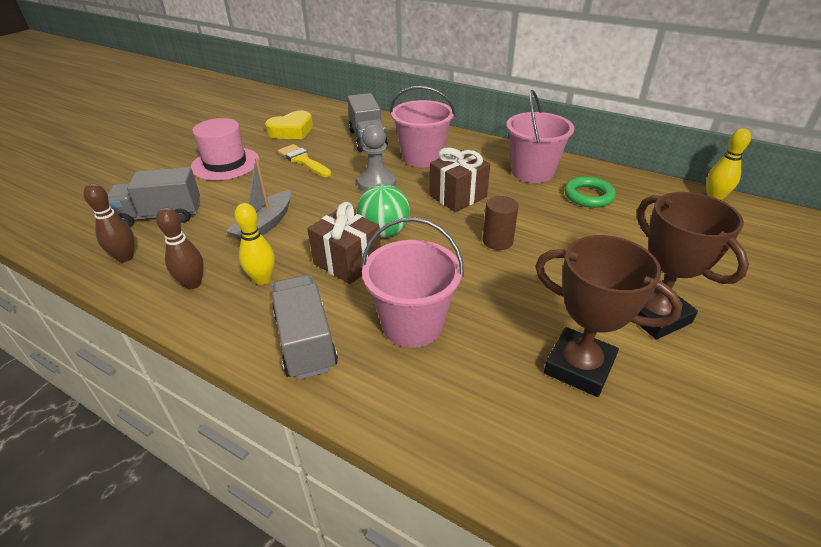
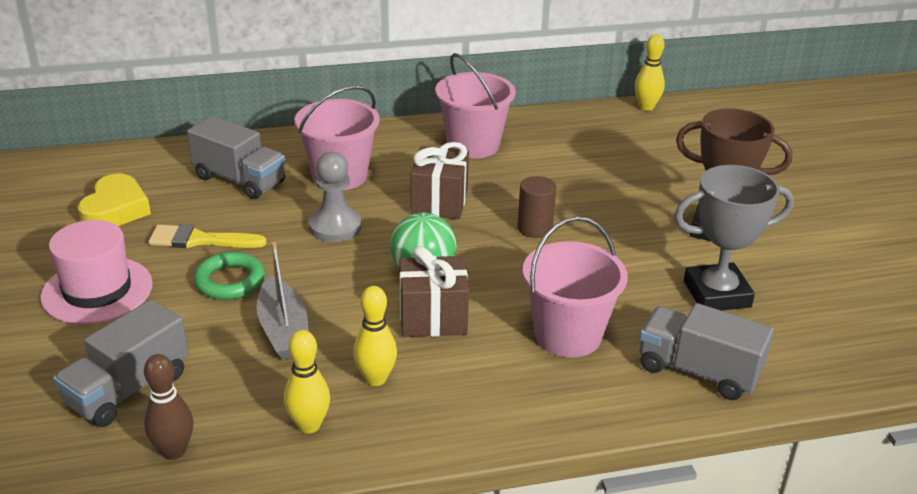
camera: 45 degrees left, 5 degrees down
(193, 284) = (309, 425): brown bowling pin -> yellow bowling pin
(306, 341) = (505, 401): grey truck -> grey truck (698, 371)
(579, 367) = (717, 294): brown trophy -> grey trophy
(588, 196) = (552, 148): green ring -> green ring (230, 281)

